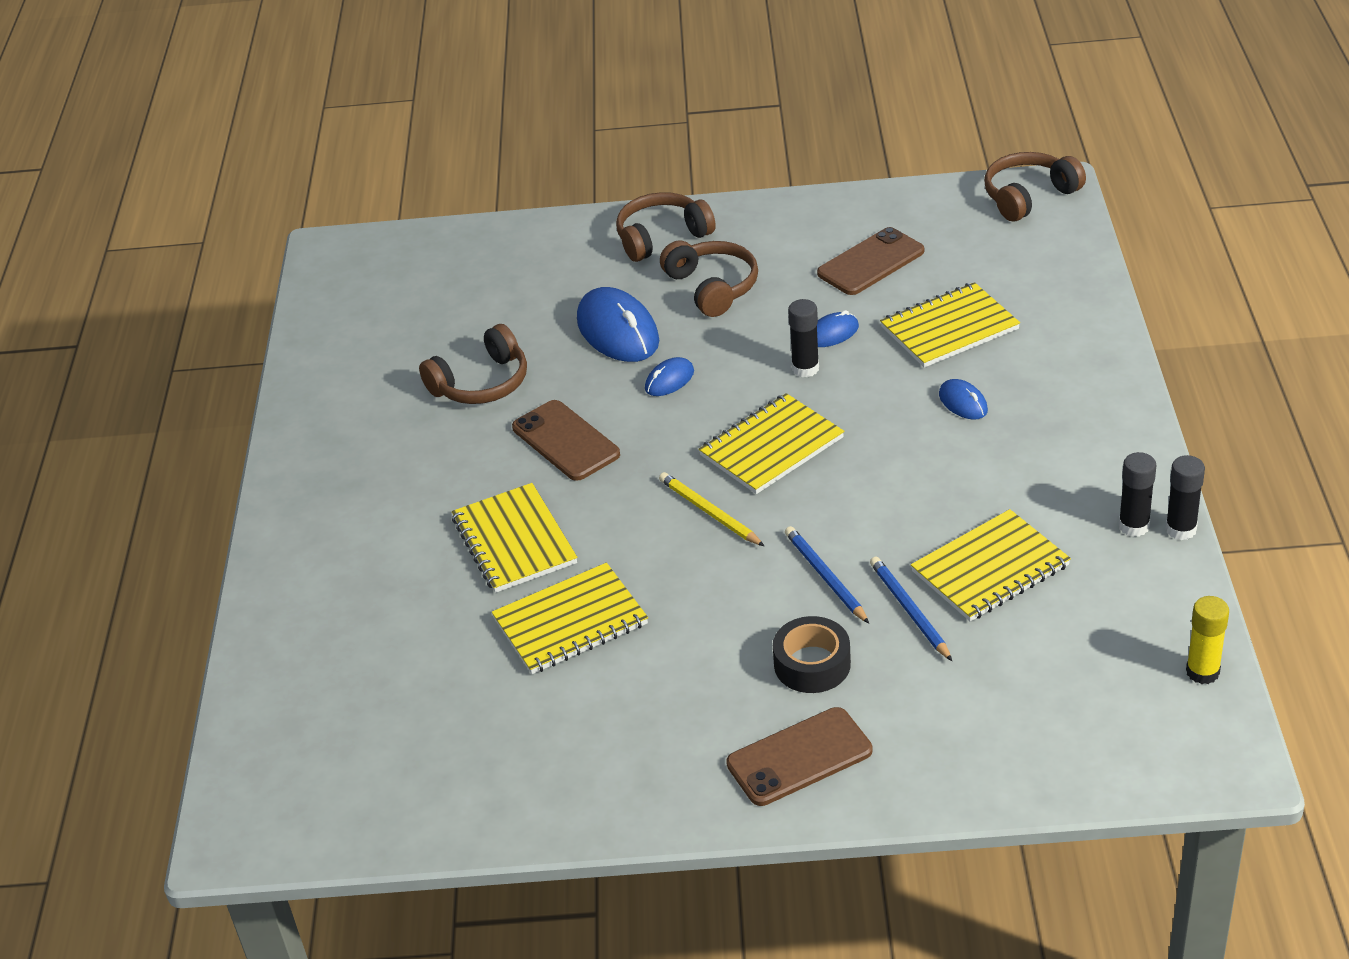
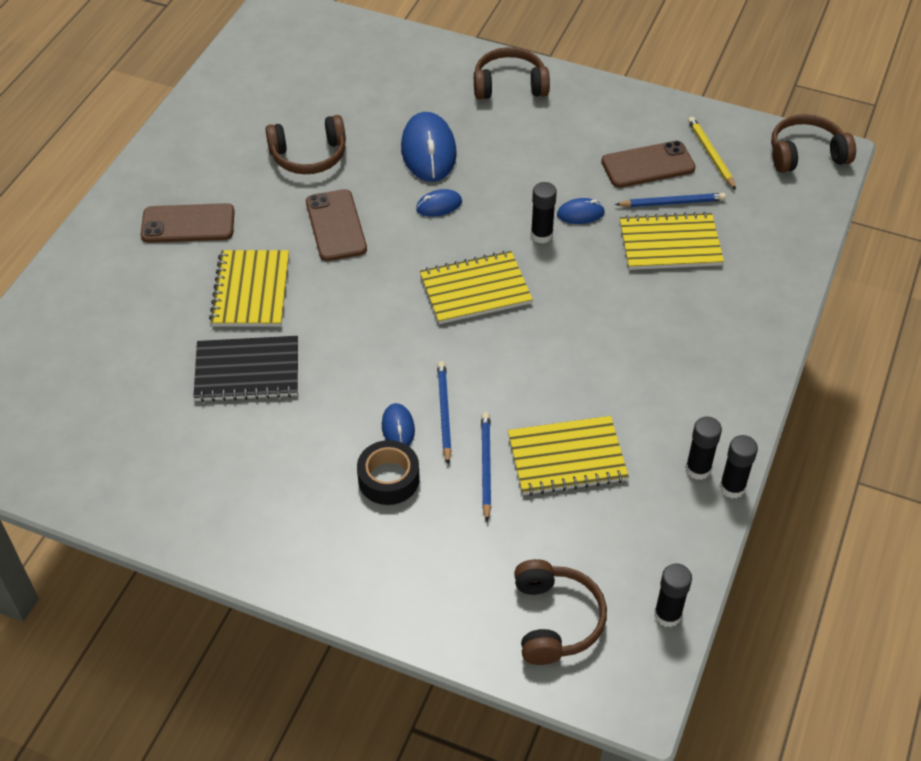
camera: 20 degrees right, 10 degrees up
(570, 622) = (247, 371): yellow notebook -> black notebook
(709, 512) = (397, 325): yellow pencil -> yellow pencil (710, 154)
(712, 287) = (518, 141): brown headphones -> brown headphones (555, 620)
(799, 757) = (331, 549): brown phone -> brown phone (188, 224)
(922, 289) = (672, 202): none -> blue pencil
(963, 403) = (638, 311): blue mouse -> blue mouse (398, 428)
(1202, 672) = (667, 615): yellow glue stick -> black glue stick

